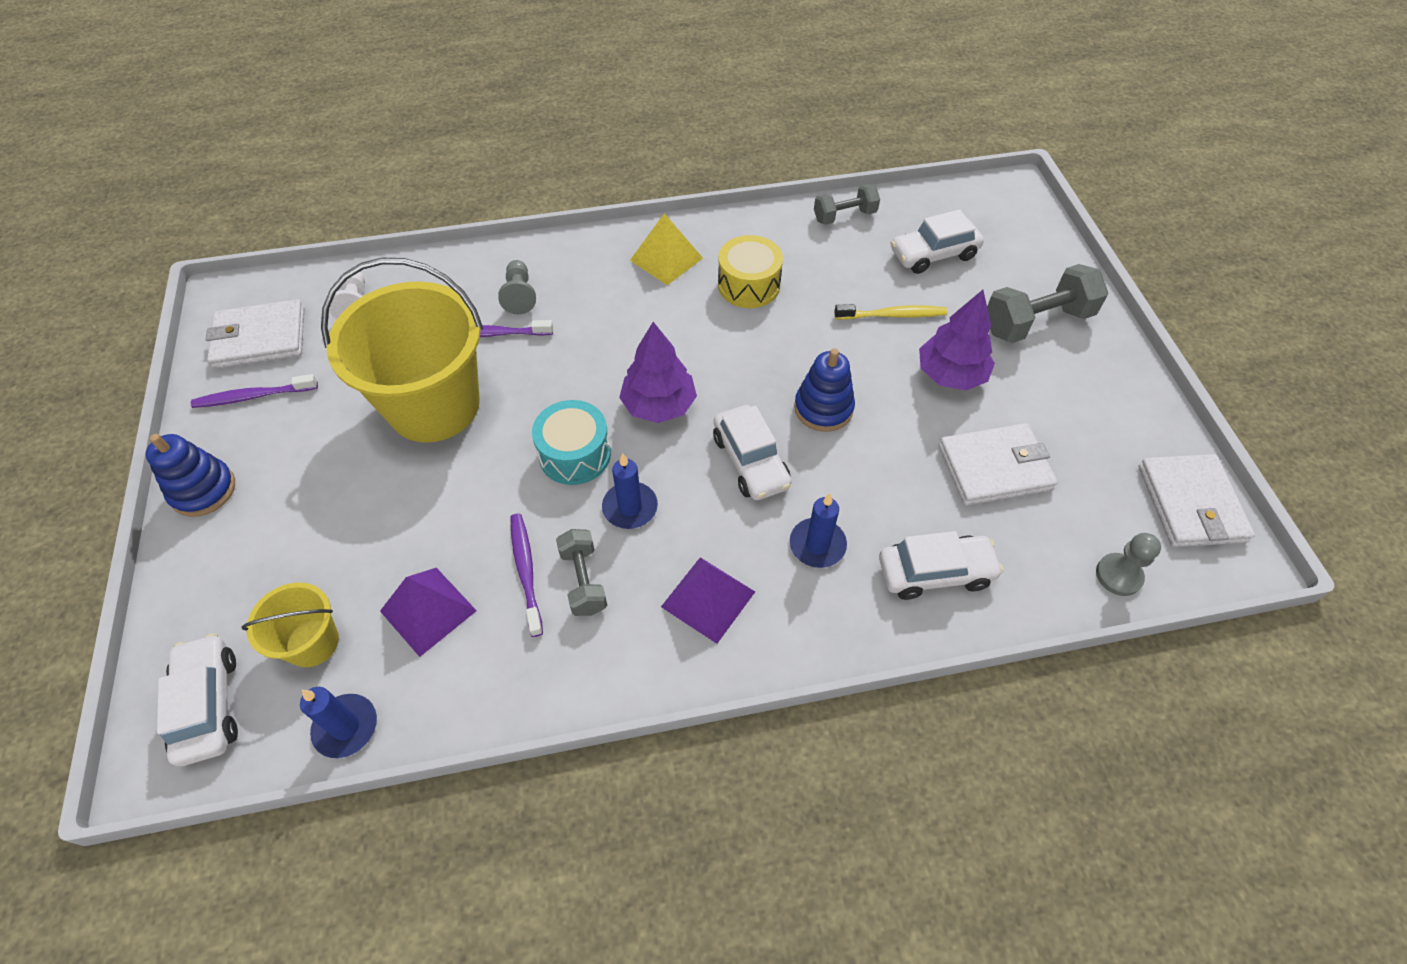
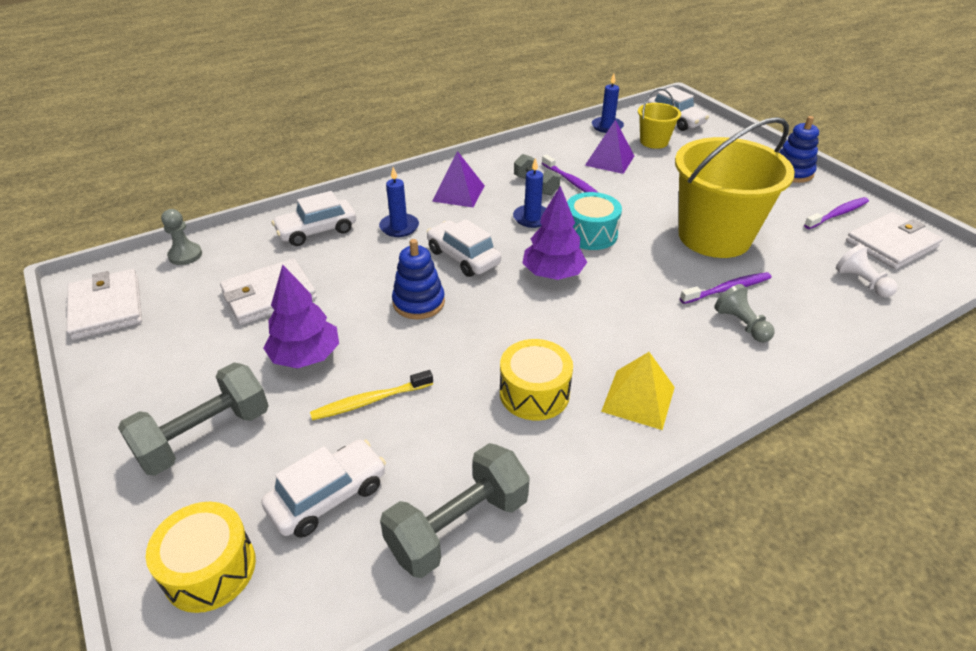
camera: 160 degrees right, 15 degrees down
(844, 216) = (458, 526): grey dumbbell -> grey dumbbell, size x1.63
(1014, 234) = (210, 569): none -> yellow drum

